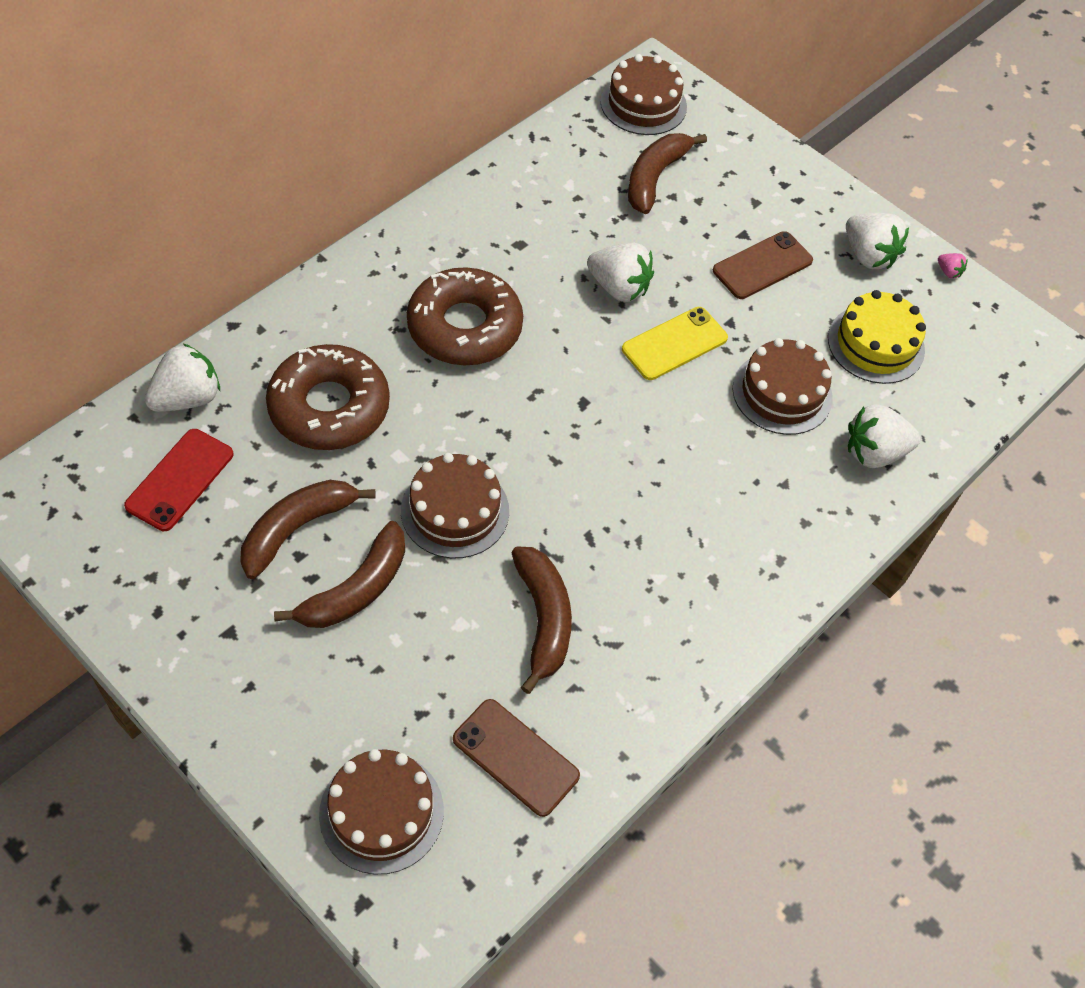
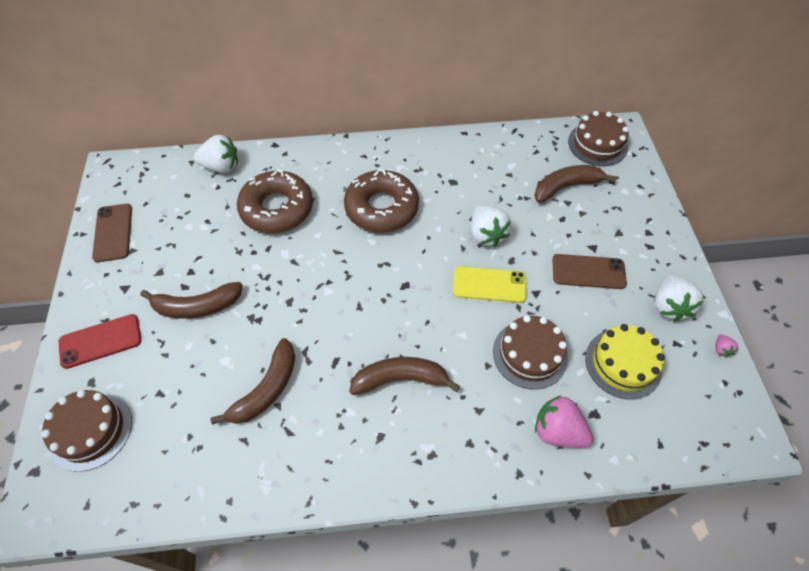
camera: 45 degrees right, 0 degrees up
(180, 480) = (179, 202): red phone -> red phone (100, 341)
(297, 528) = (203, 258): brown banana -> brown banana (400, 379)
(455, 511) = (282, 299): brown cake -> none
(516, 757) = (177, 454): brown phone -> brown phone (113, 232)
(874, 452) = (558, 431): white strawberry -> pink strawberry

